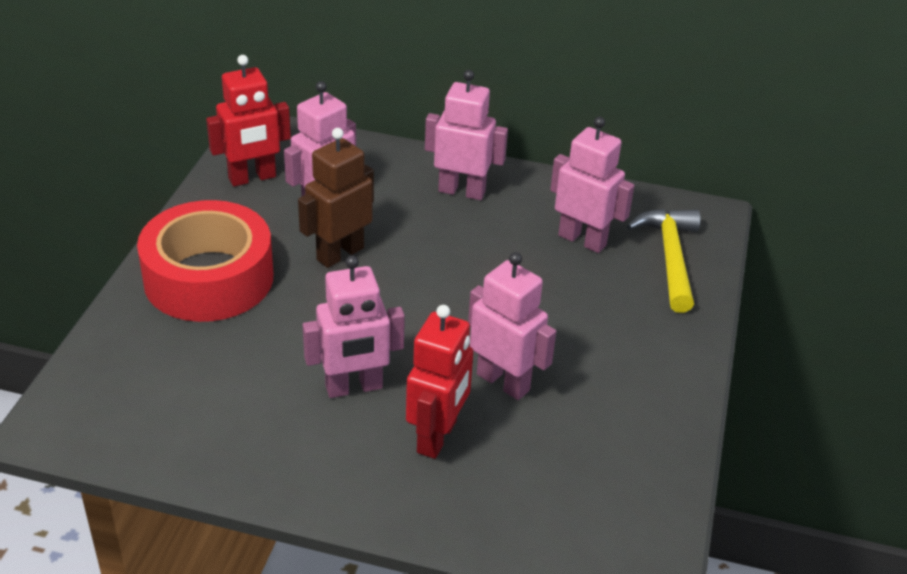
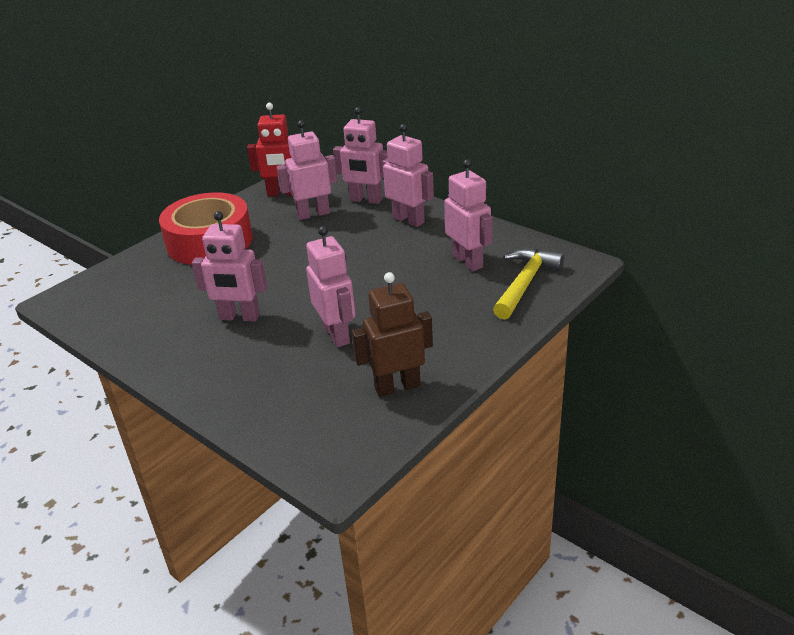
camera: 30 degrees right, 5 degrees down
(340, 254) = (298, 242): brown robot -> brown robot (397, 386)
(380, 170) = (365, 200): none -> pink robot
(437, 437) = (265, 356): red robot -> none

